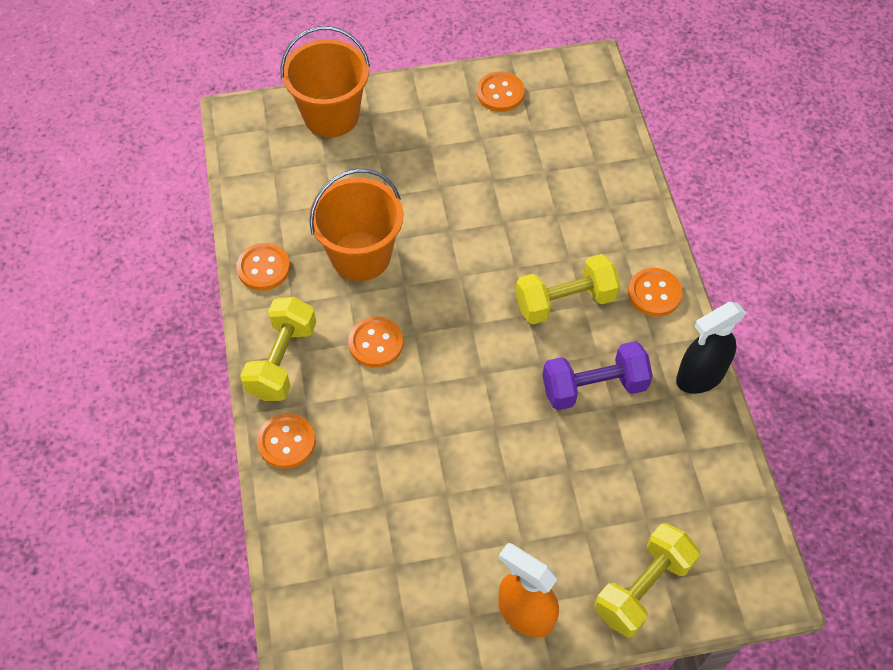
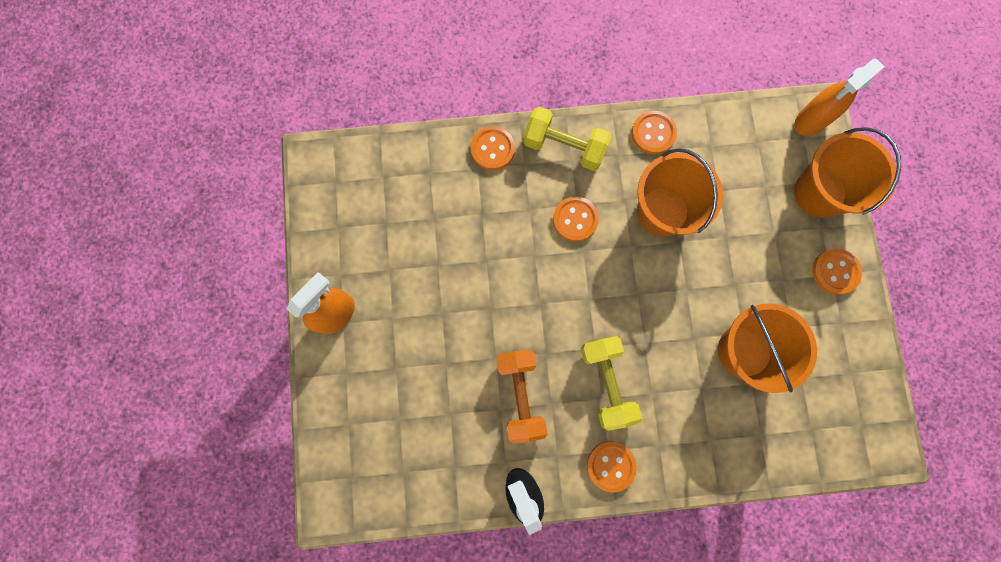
camera: 95 degrees right, 20 degrees up
(247, 123) = (811, 120): none -> orange spray bottle
(500, 93) = (849, 352): orange button -> orange button (835, 272)
(511, 178) = (744, 351): none -> orange bucket
(594, 387) = (520, 395): purple dumbbell -> orange dumbbell
(643, 588) = (344, 406): yellow dumbbell -> none

